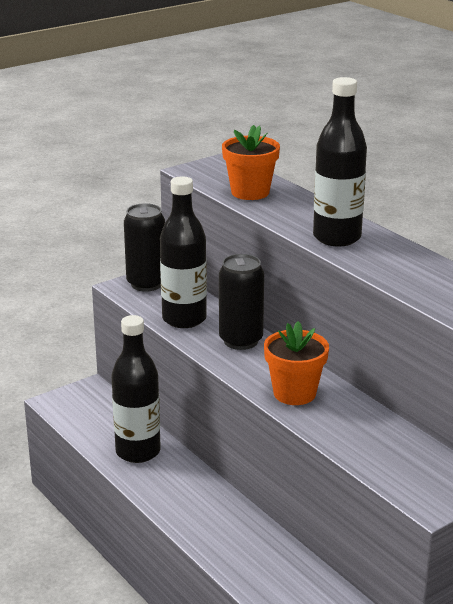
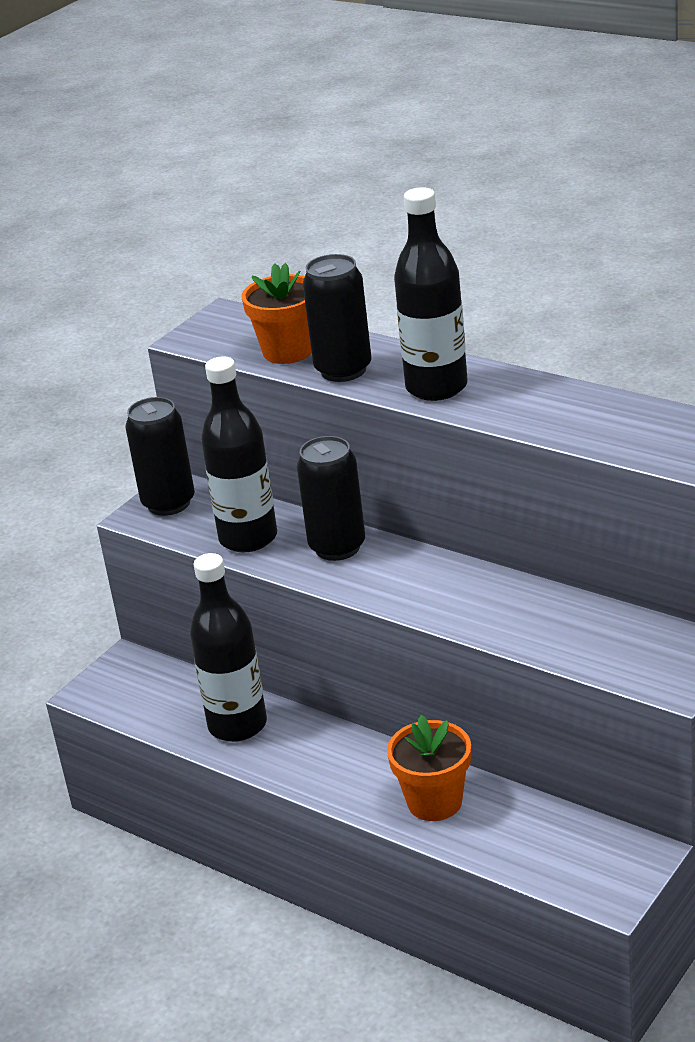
camera: 15 degrees left, 5 degrees up
(279, 212) = (343, 370): none -> black can
(294, 393) = (443, 597): orange flower pot -> orange flower pot (434, 802)

